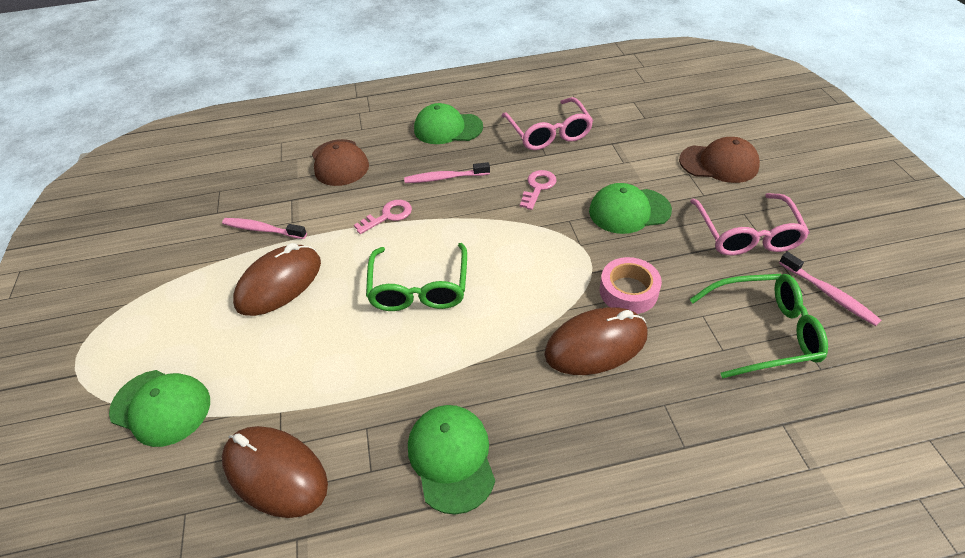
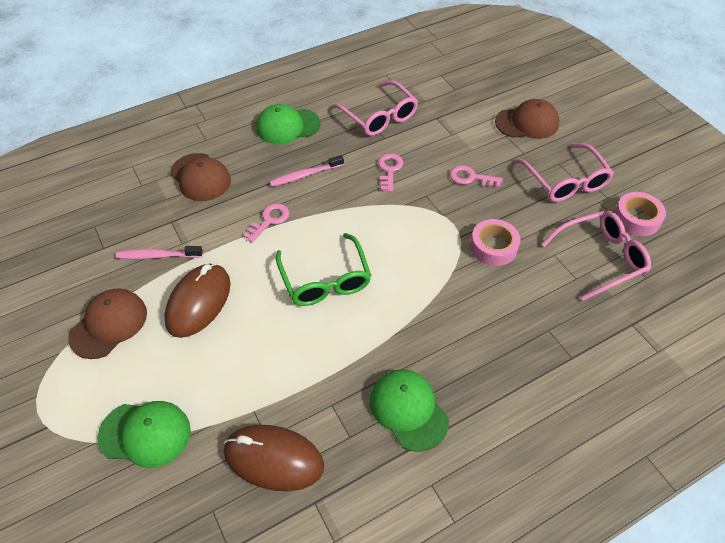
camera: 20 degrees left, 5 degrees up
(184, 287) = (109, 324): none -> brown cap
(596, 345) = (484, 296): brown mouse -> none
(629, 211) = (471, 178): green cap -> pink key
(764, 332) = (601, 258): green glasses -> pink glasses
(829, 294) = (636, 218): pink toothbrush -> pink tape

